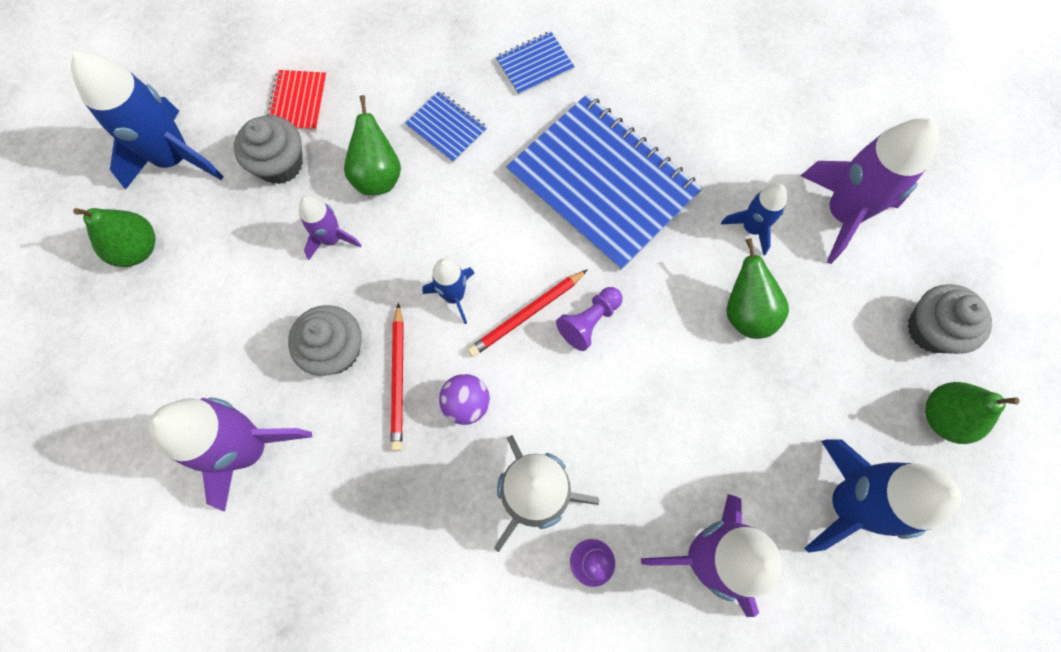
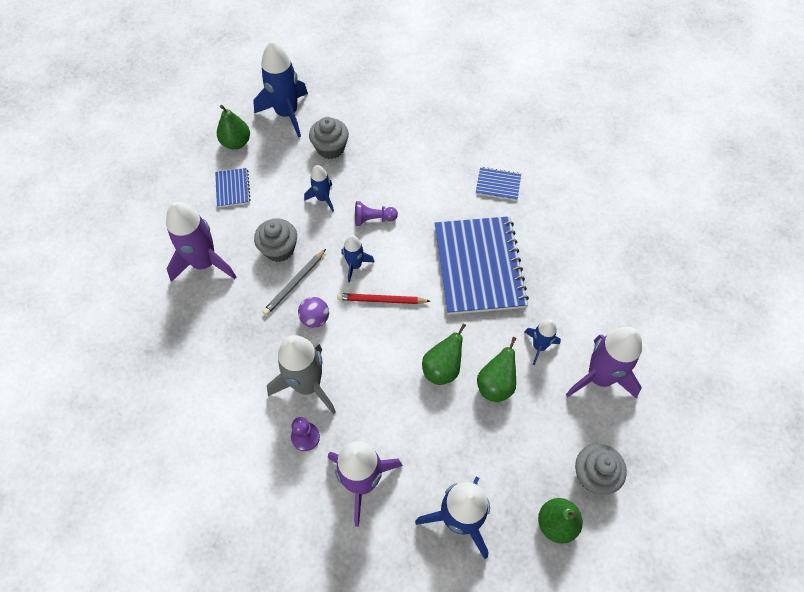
camera: 40 degrees right, 10 degrees down
(298, 101) = (364, 125): red notebook -> none
(332, 239) = (323, 198): purple rocket -> blue rocket
(378, 176) = (370, 184): green pear -> green pear (442, 368)
(398, 379) = (295, 283): red pencil -> grey pencil
(446, 128) = (424, 185): blue notebook -> blue notebook (233, 188)
(589, 321) = (409, 327): purple pawn -> purple pawn (373, 219)

